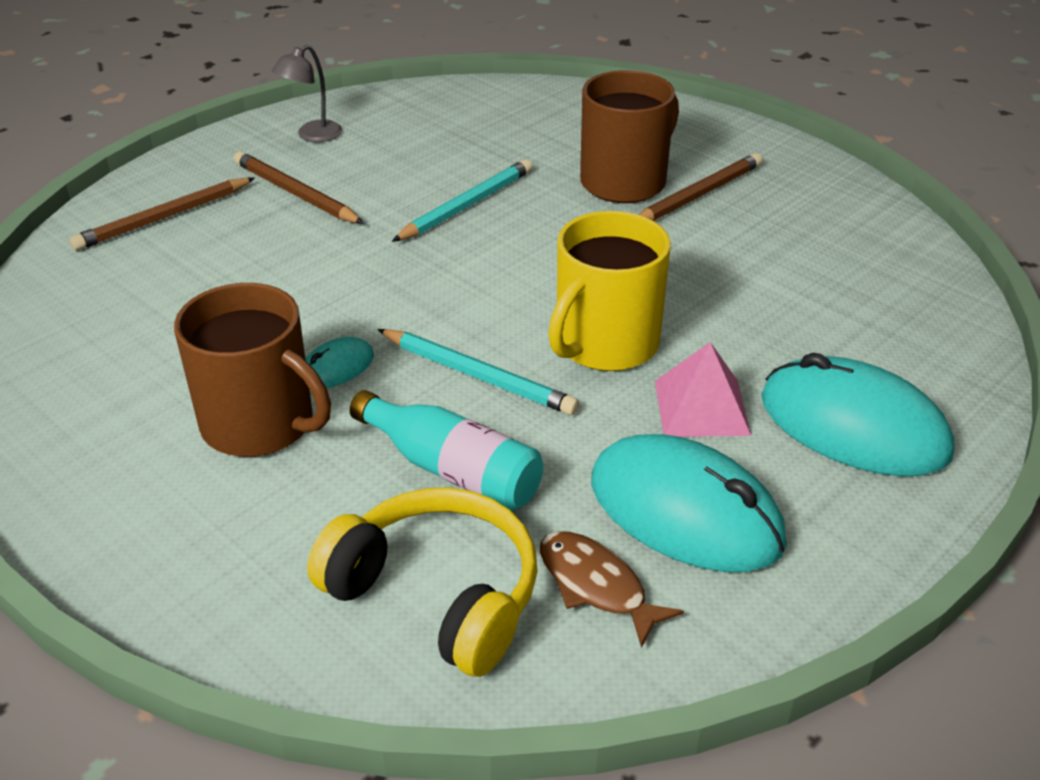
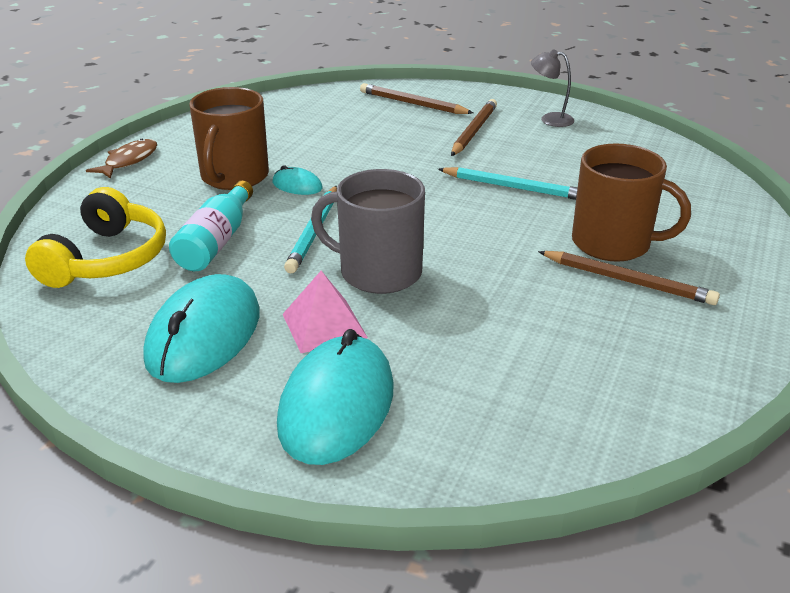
camera: 70 degrees right, 5 degrees down
(597, 586) = (124, 311): brown fish -> brown fish (129, 161)
(605, 344) = (378, 272): yellow mug -> grey mug

